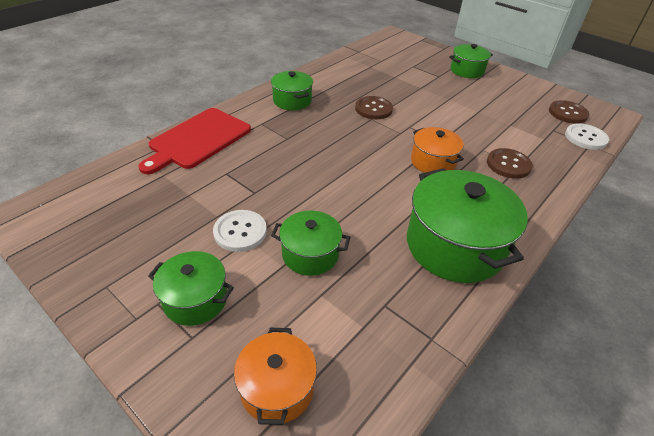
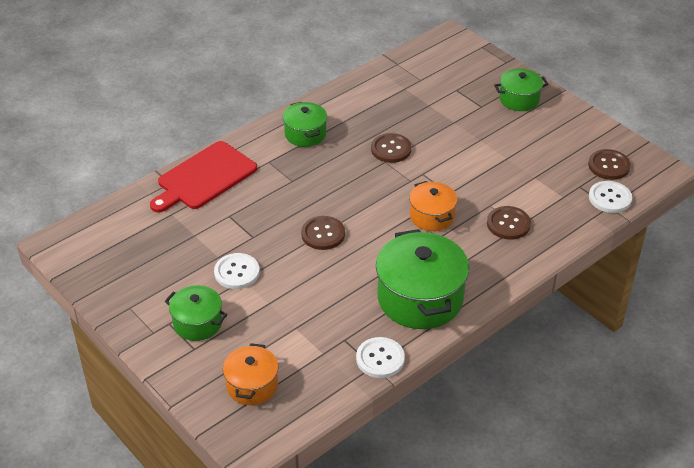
camera: 10 degrees right, 0 degrees up
(310, 254) = (293, 296): green pot -> none
(329, 185) = (323, 234): none -> brown button
(437, 327) = (380, 359): none -> white button

